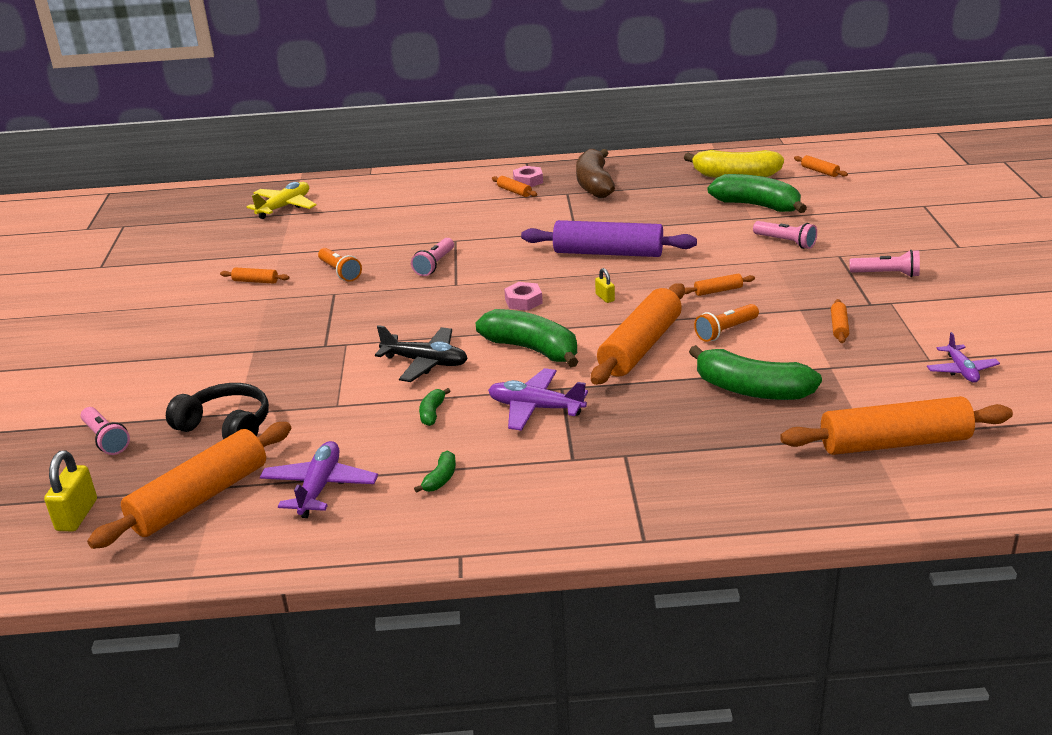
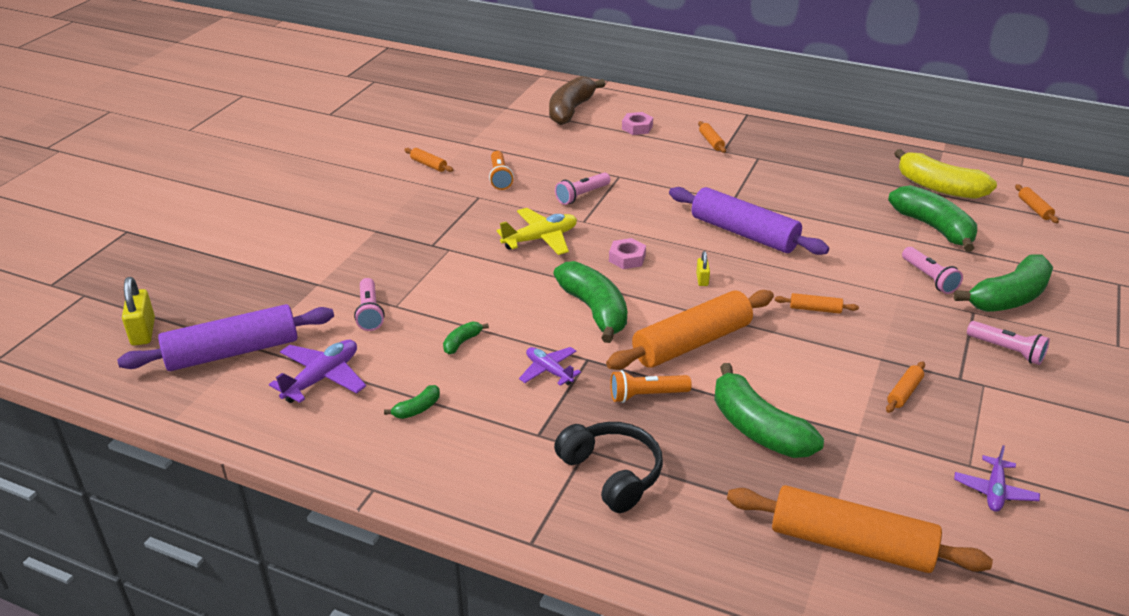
camera: 25 degrees right, 5 degrees up
(77, 515) = (143, 332): yellow padlock -> yellow padlock turned 45 degrees counterclockwise
(106, 439) = (212, 273): pink flashlight -> pink flashlight (369, 313)
(200, 498) = (233, 352): orange rolling pin -> purple rolling pin
(226, 427) = (301, 294): black headphones -> black headphones (612, 473)
(284, 207) = (507, 99): yellow plane -> yellow plane (540, 239)
(425, 362) = (496, 291): black plane -> none
(528, 181) = (732, 134): pink nut -> pink nut (637, 127)
(535, 408) = (549, 371): purple plane -> purple plane, size x0.66
(594, 184) = (791, 156): brown banana -> brown banana (571, 110)
(725, 331) = (786, 355): orange flashlight -> orange flashlight (646, 395)
(856, 238) = (1009, 298): none -> green banana

